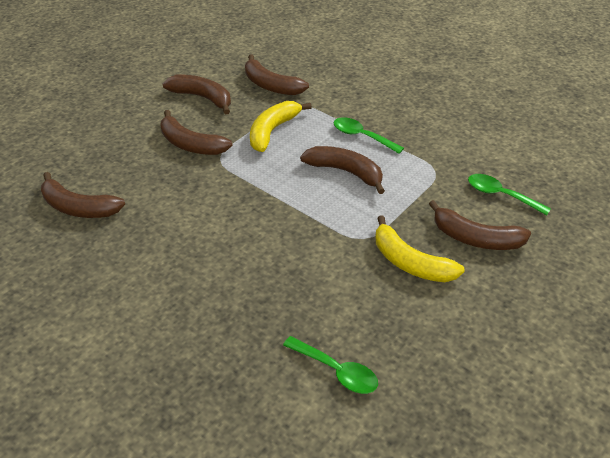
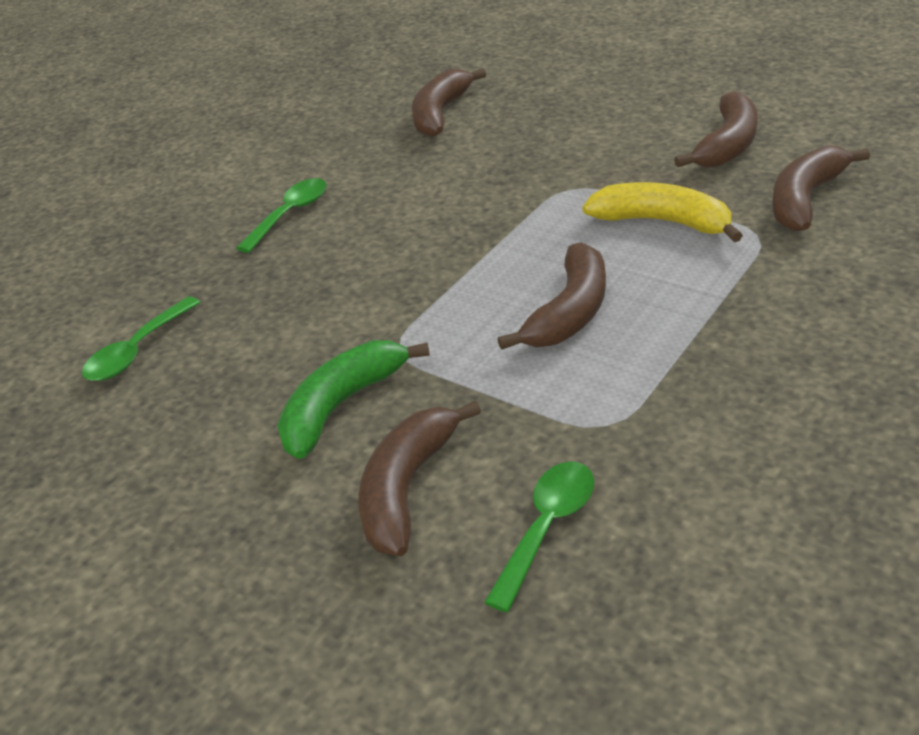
camera: 90 degrees right, 5 degrees down
(191, 144) = (597, 159): brown banana -> none
(362, 136) = (687, 320): green spoon -> green spoon (290, 214)
(410, 262) = (341, 406): yellow banana -> green banana

